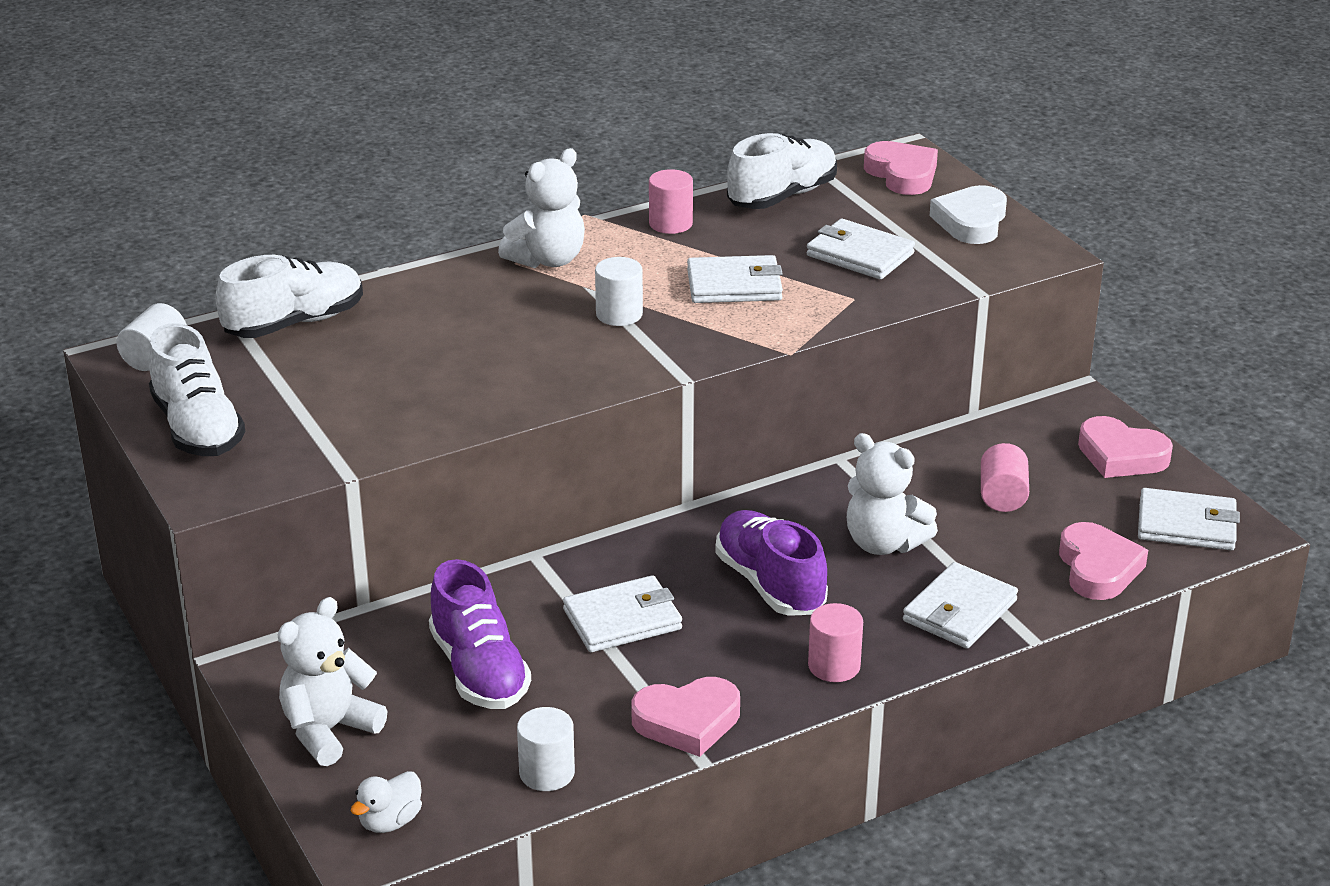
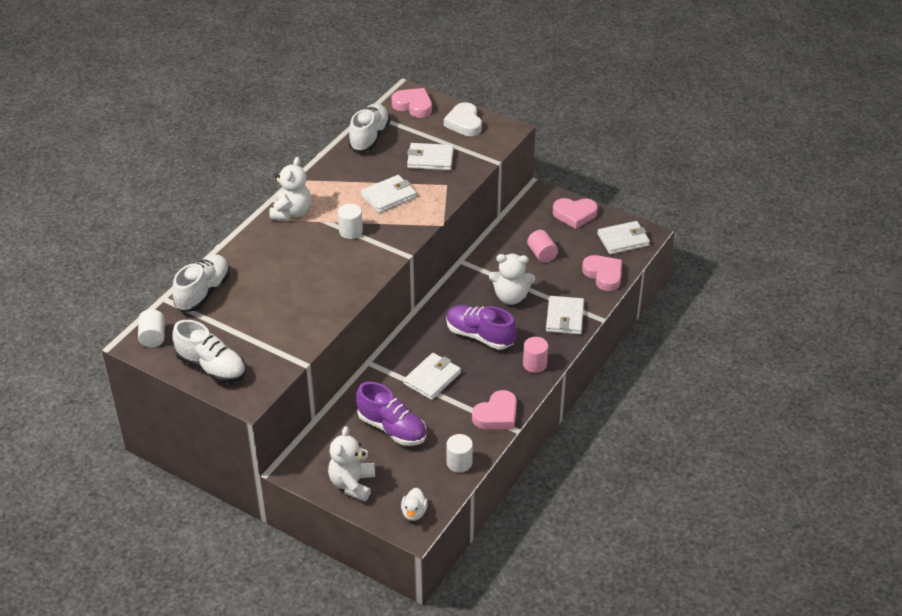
camera: 30 degrees left, 10 degrees up
(670, 224) = (331, 171): pink cylinder -> none

